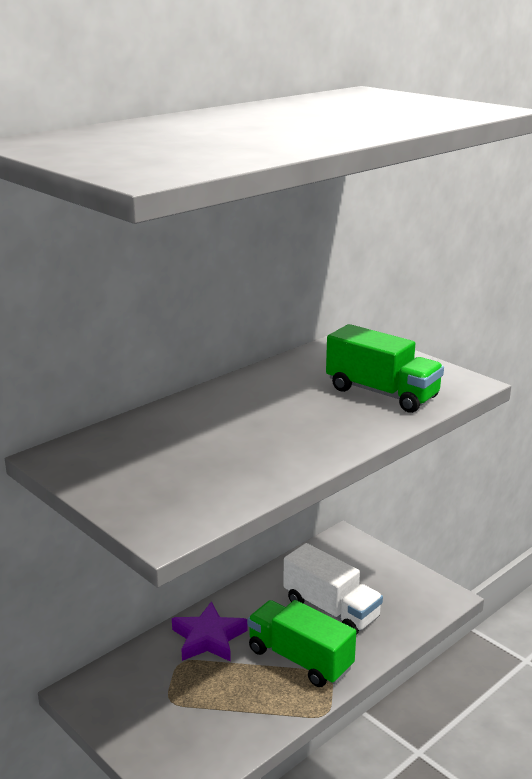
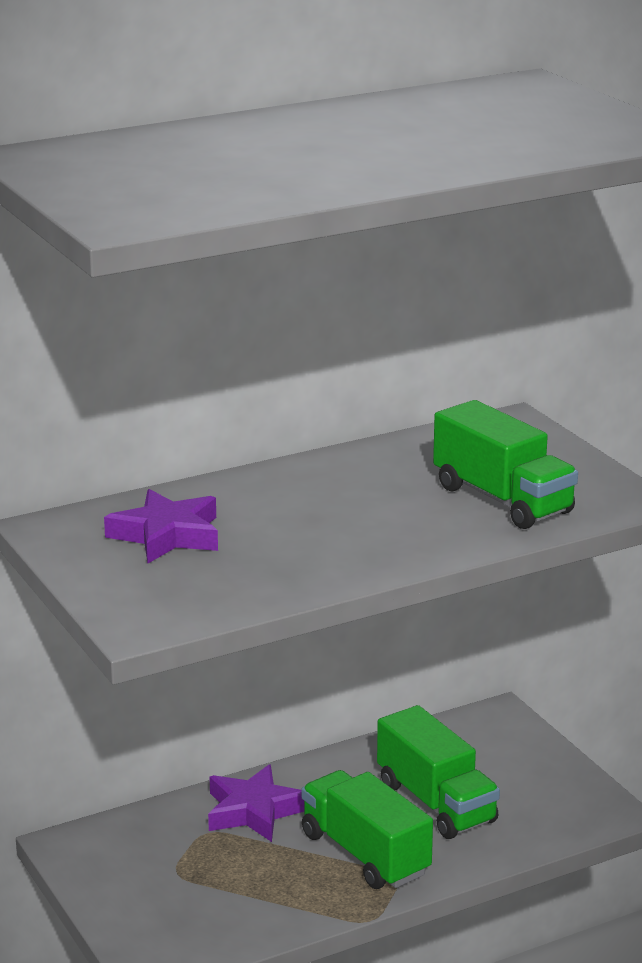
camera: 15 degrees right, 0 degrees up
(152, 451) = (167, 535): none -> purple star
(331, 609) = (436, 803): white truck -> green truck

